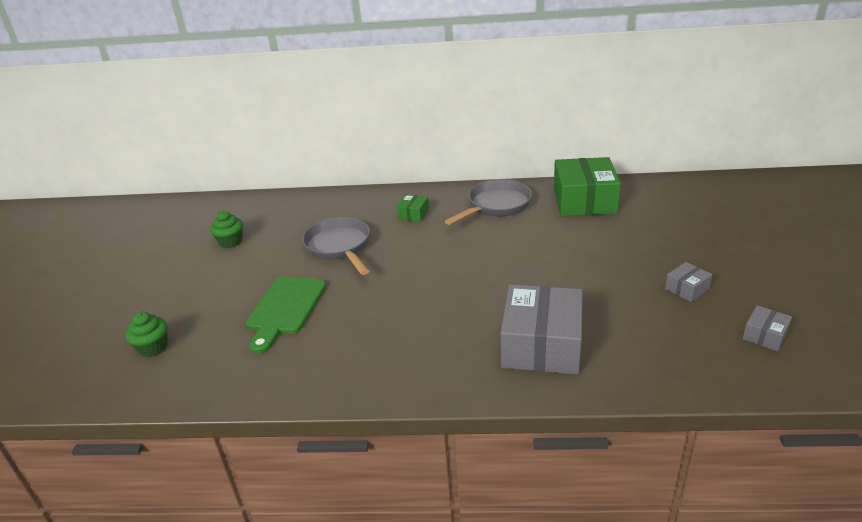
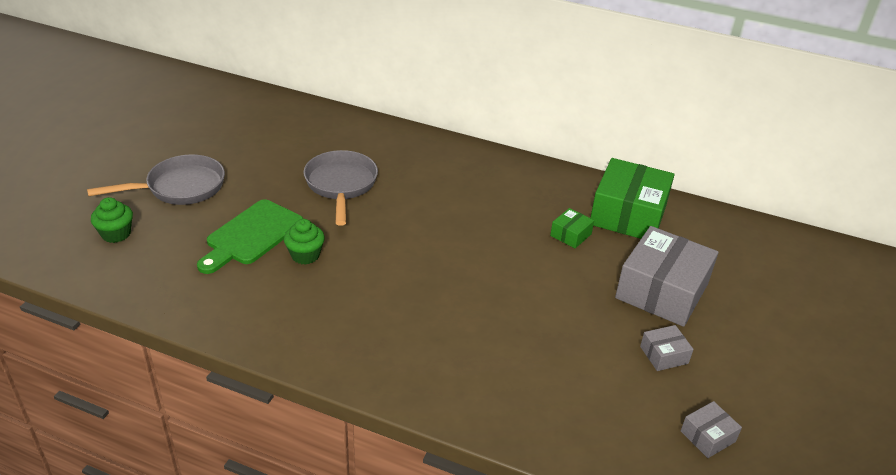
camera: 15 degrees right, 5 degrees up
(230, 242) = (242, 144): green cupcake -> green cupcake (305, 255)
(413, 214) = (437, 171): green box -> green box (571, 235)
(496, 206) = (528, 189): grey pan -> grey pan (180, 187)
(542, 345) = (469, 361): grey box -> grey box (662, 291)

